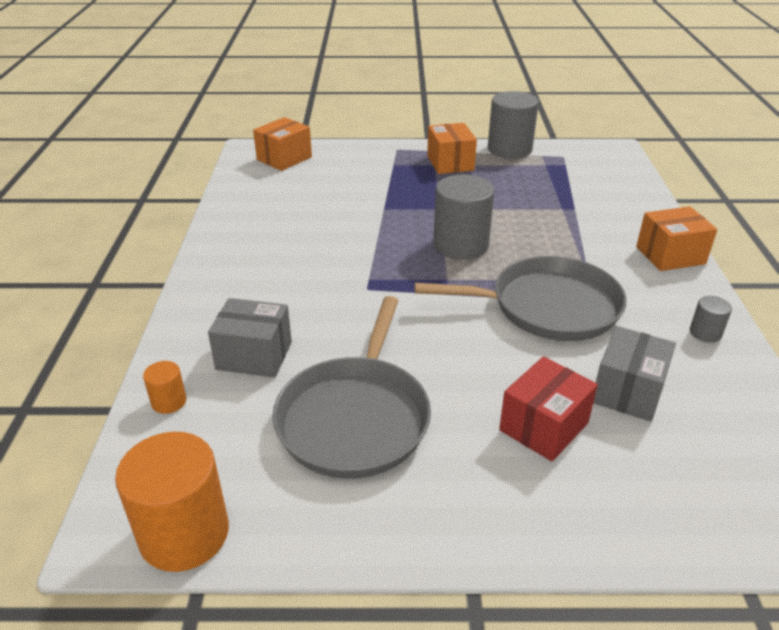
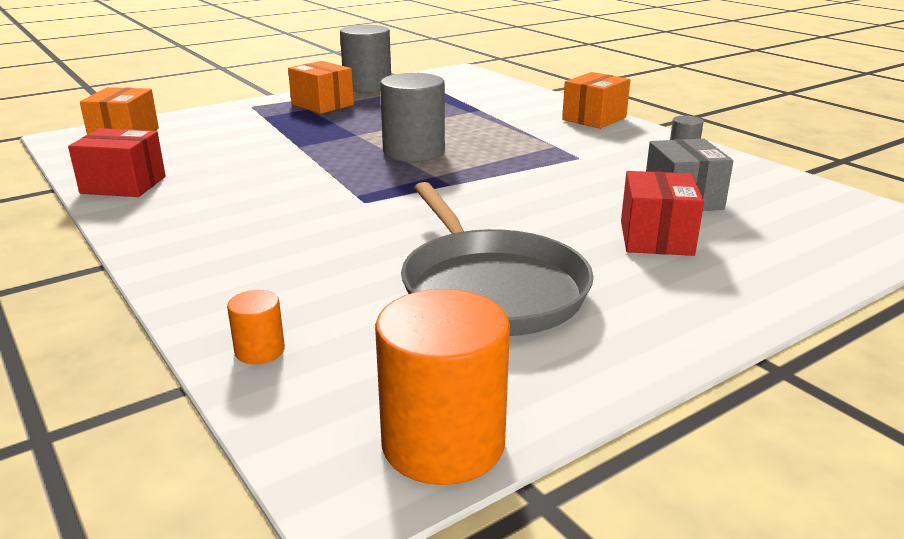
camera: 35 degrees left, 10 degrees down
(238, 212) = (123, 185): none -> red box
(254, 355) = (312, 282): grey box -> none
(547, 307) = (548, 169): grey pan -> none

